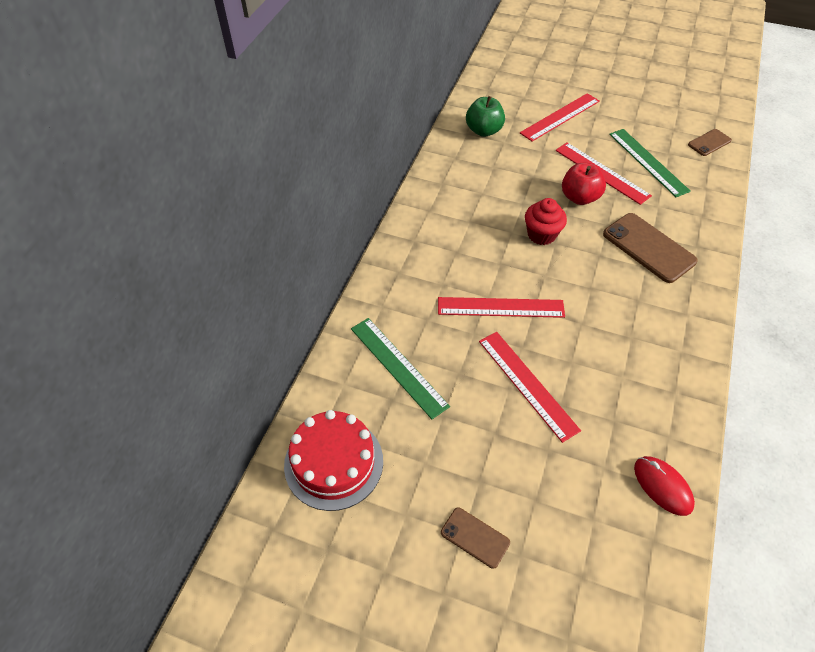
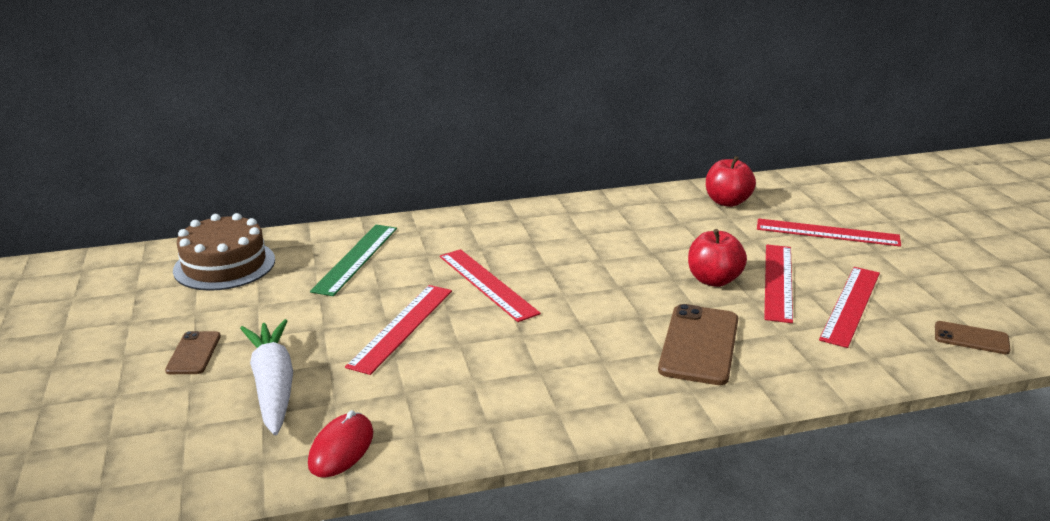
camera: 55 degrees right, 25 degrees down
(333, 462) = (224, 265): red cake -> brown cake
(484, 131) = (727, 202): green apple -> red apple
(541, 235) = (621, 275): red cupcake -> none
(559, 498) = (273, 386): none -> white carrot
(648, 162) = (851, 305): green ruler -> red ruler

